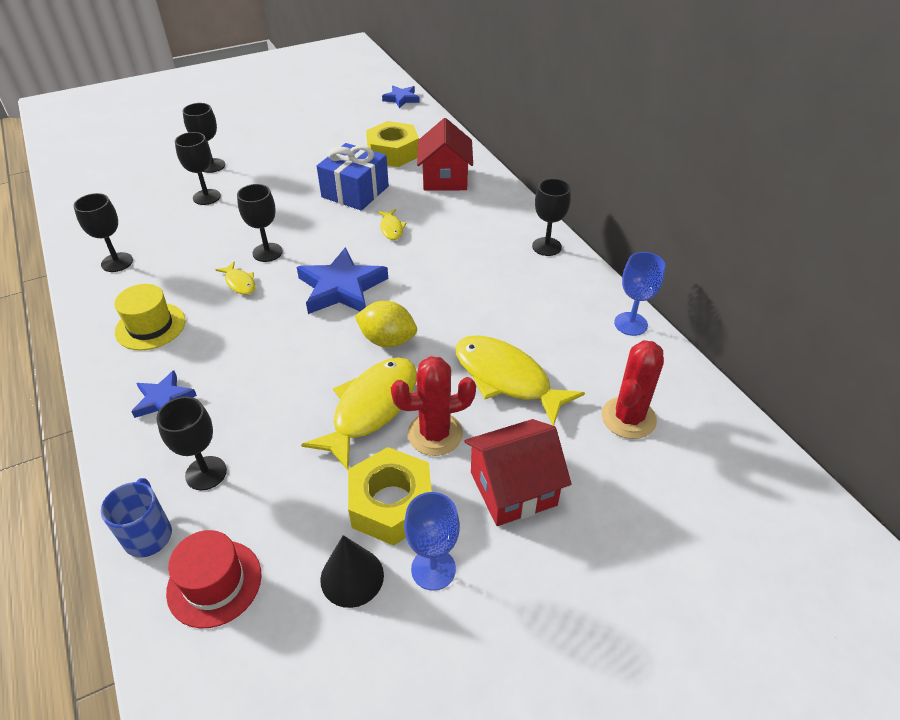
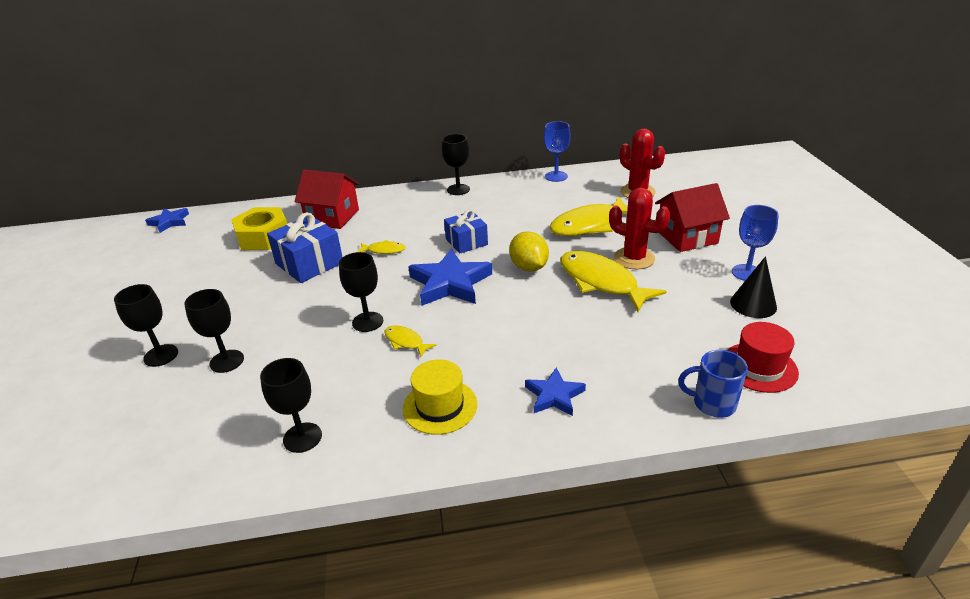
camera: 70 degrees left, 10 degrees down
(206, 473) = (650, 369): black goblet -> none
(240, 283) = (405, 342): yellow fish -> yellow fish turned 120 degrees counterclockwise
(387, 340) = (529, 267): yellow lemon -> yellow lemon turned 60 degrees counterclockwise
(391, 504) = (694, 283): yellow nut -> none
(427, 280) = (466, 242): none -> blue gift
(435, 434) = (634, 258): red cactus -> red cactus turned 60 degrees counterclockwise
(513, 489) = (687, 237): red house -> red house turned 75 degrees clockwise

